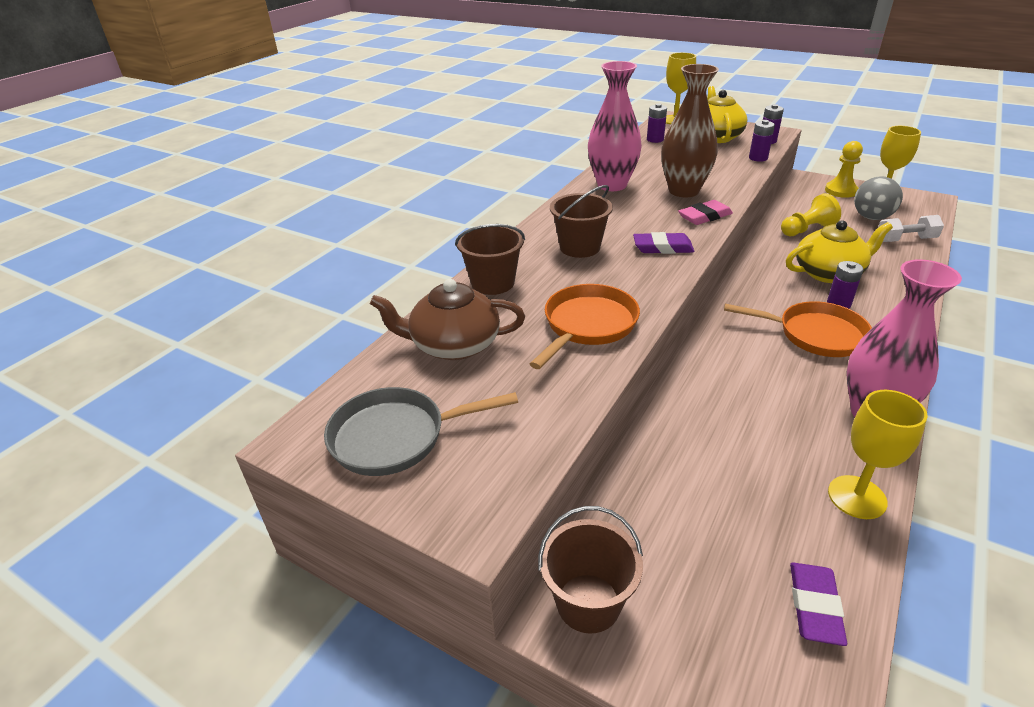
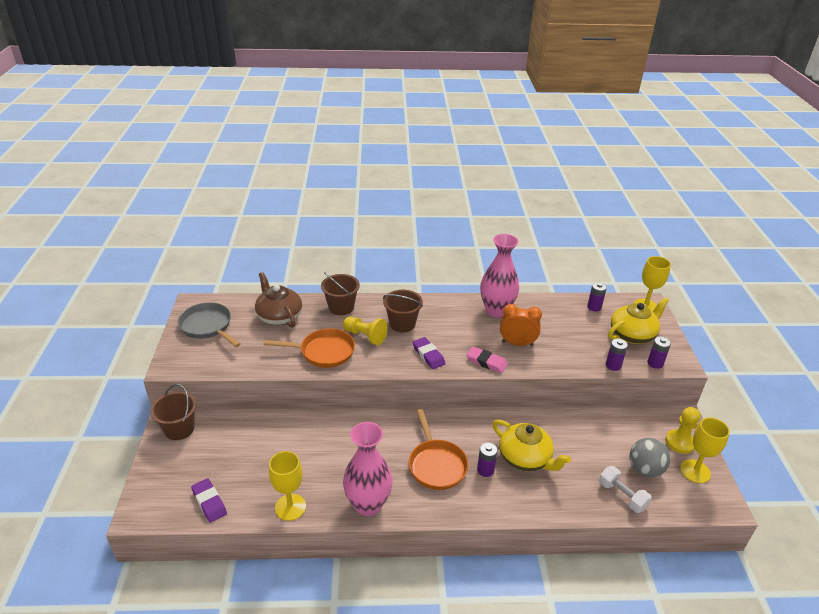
camera: 55 degrees right, 0 degrees up
(684, 191) = (517, 343): brown vase -> orange clock
(807, 229) = (584, 434): yellow pawn -> yellow pawn (365, 336)
(814, 606) = (209, 502): purple eraser -> purple eraser turned 75 degrees clockwise

